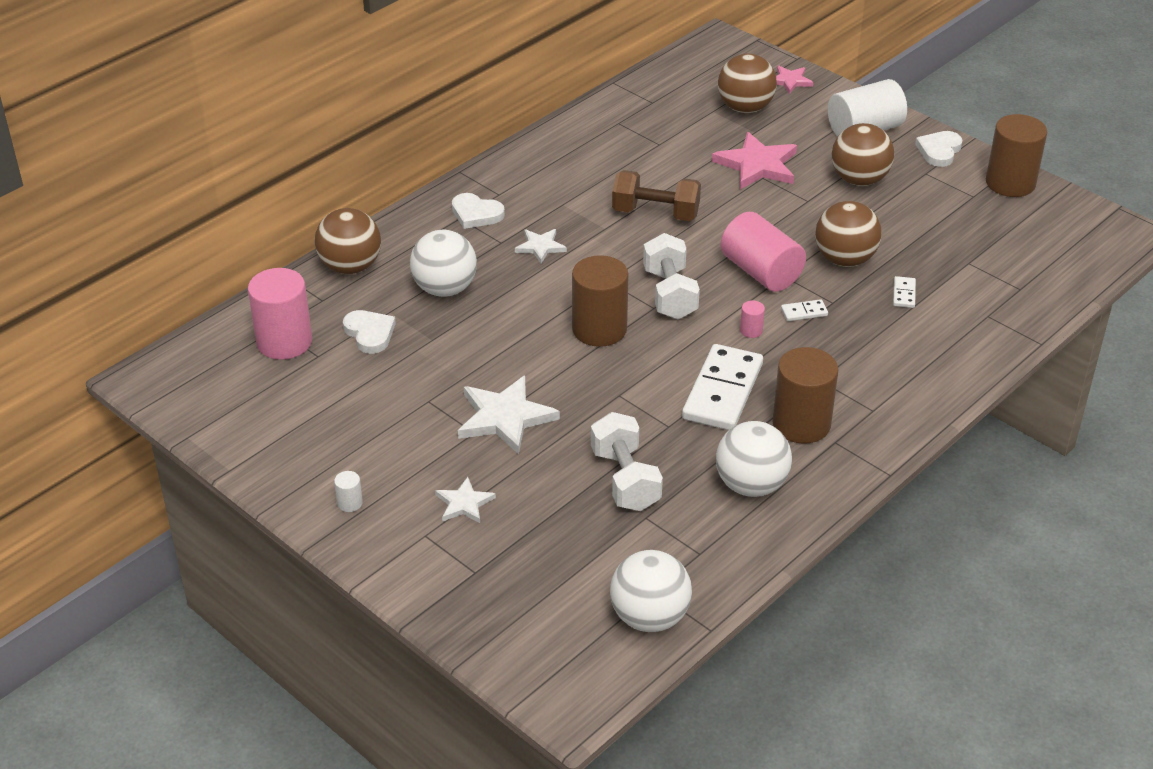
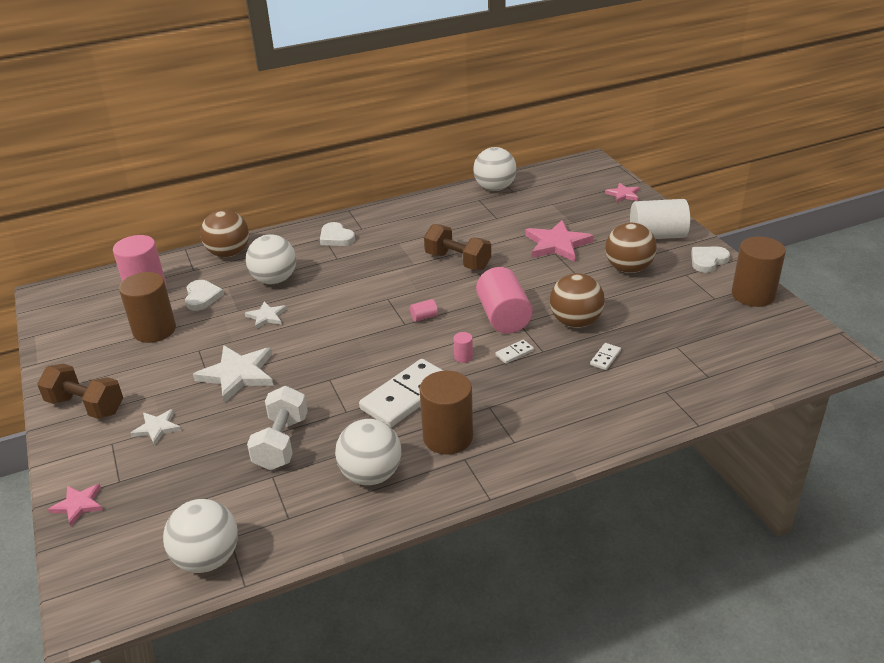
camera: 25 degrees right, 5 degrees down
(350, 503) = (86, 406): white cylinder -> brown dumbbell
(452, 609) = (78, 505): none -> pink star
(540, 247) = (360, 266): white star -> white star (266, 316)
(599, 329) = (354, 330): brown cylinder -> brown cylinder (154, 330)
(626, 102) = (495, 188): none -> white ball
(670, 294) = (424, 317): white dumbbell -> pink cylinder
(745, 108) = (576, 206): brown ball -> none
(804, 312) = (514, 353): white domino -> white domino turned 45 degrees counterclockwise

